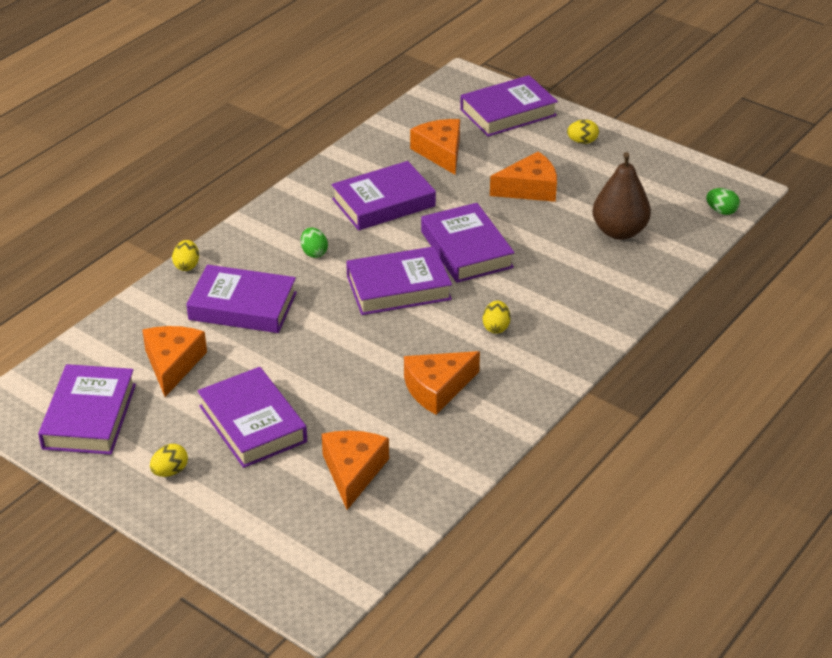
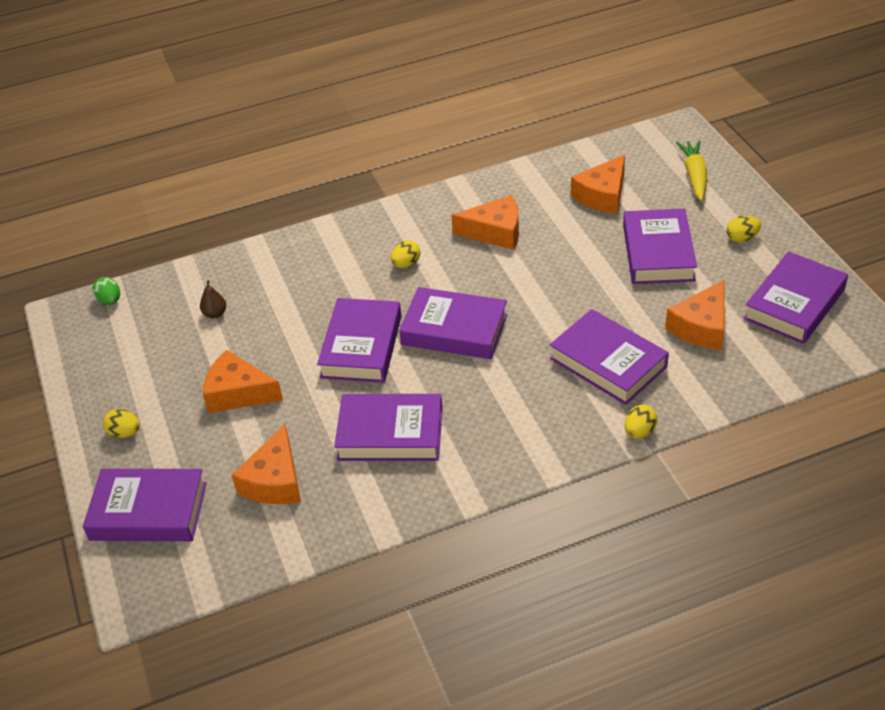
camera: 145 degrees left, 5 degrees up
(261, 536) = (694, 176): none -> yellow carrot
(314, 252) = (503, 398): green egg -> none
(619, 231) = (215, 314): brown pear -> brown pear, size x0.45

